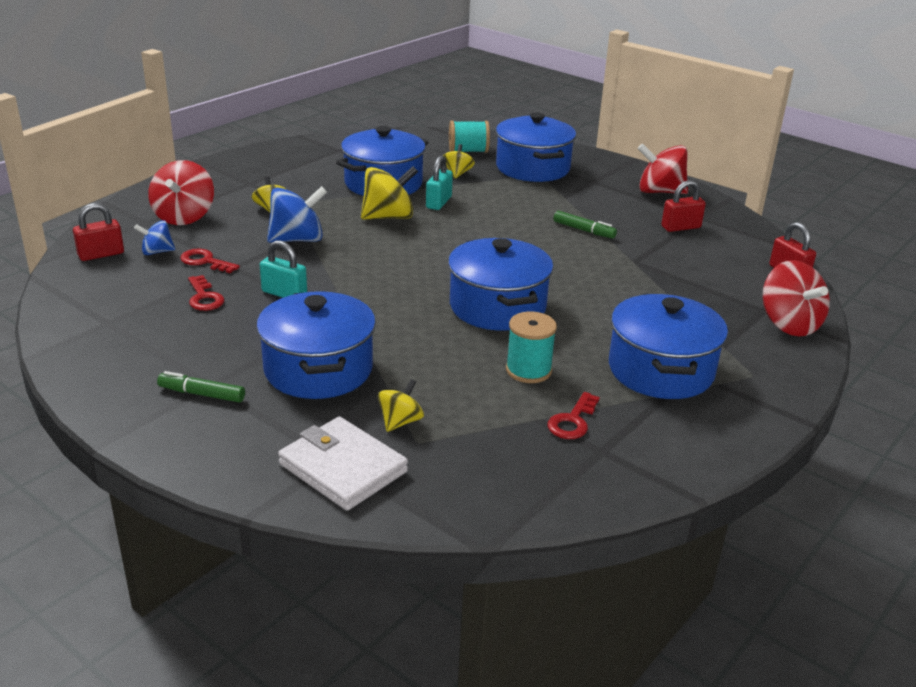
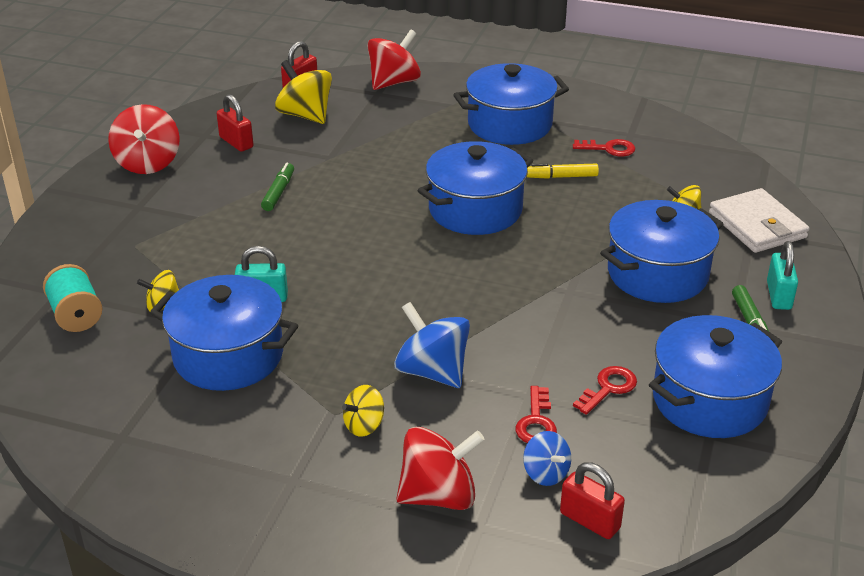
camera: 110 degrees left, 5 degrees up
(284, 294) = (555, 337): turquoise padlock -> turquoise padlock (779, 295)
(343, 468) = (757, 225): white wallet -> white wallet turned 45 degrees counterclockwise
(388, 217) = (327, 323): yellow spinning top -> yellow spinning top (305, 115)
(528, 370) = (562, 177): turquoise spool -> yellow marker
(532, 168) = (116, 253): blue pot -> blue pot (709, 400)

